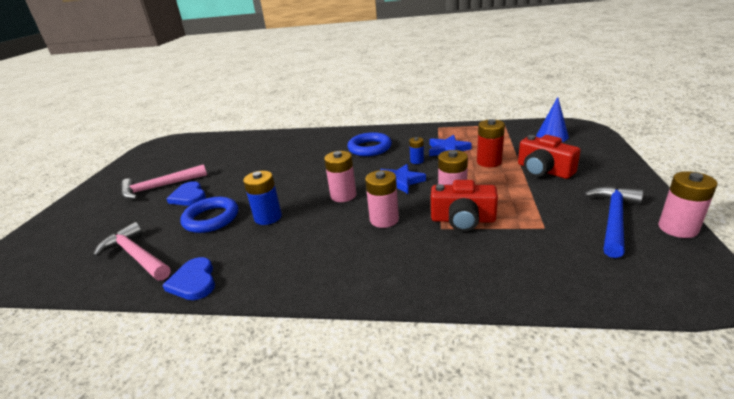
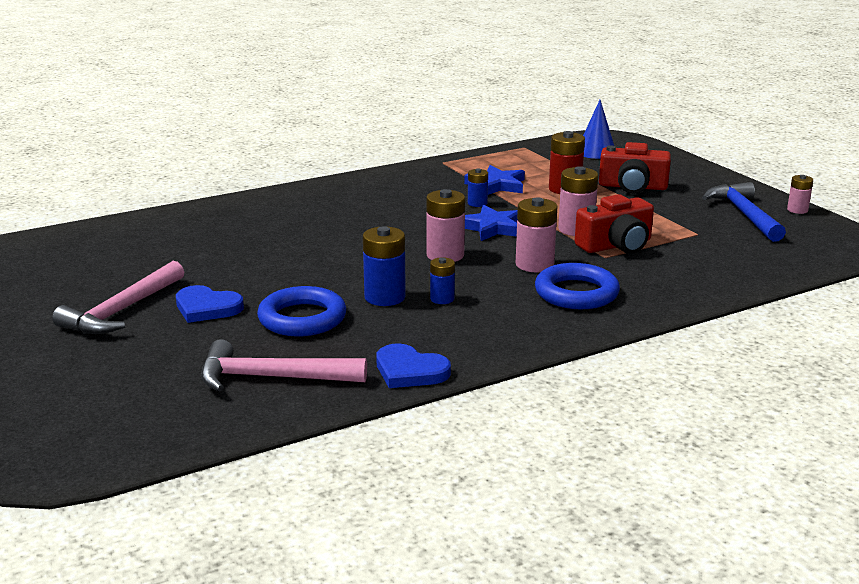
camera: 40 degrees left, 5 degrees down
(293, 229) = (442, 299): none -> blue battery
(369, 148) = (387, 201): blue ring -> blue ring (576, 293)
(677, 228) = (797, 210): pink battery -> pink battery, size x0.59

